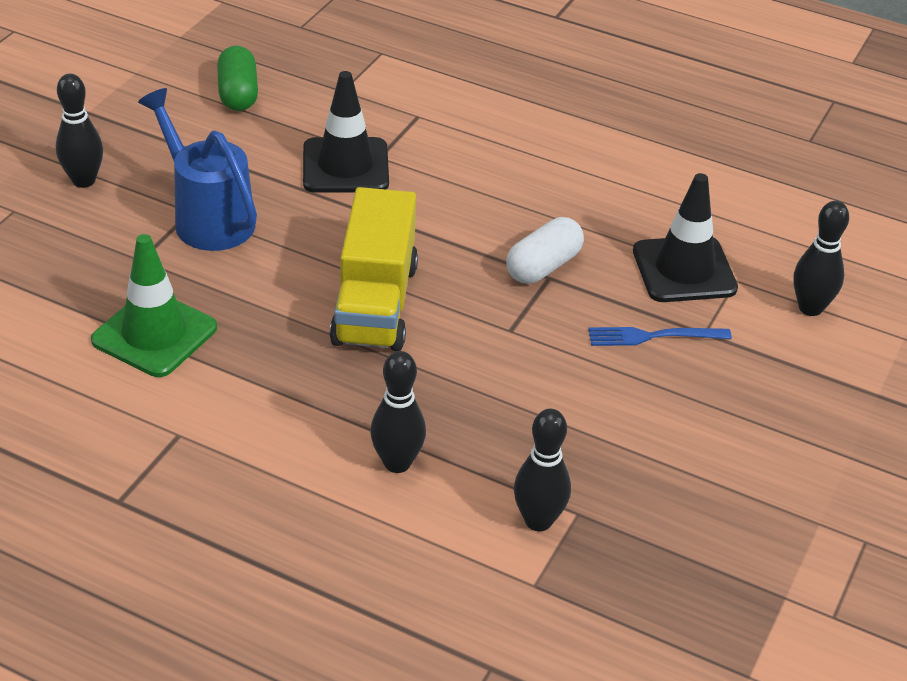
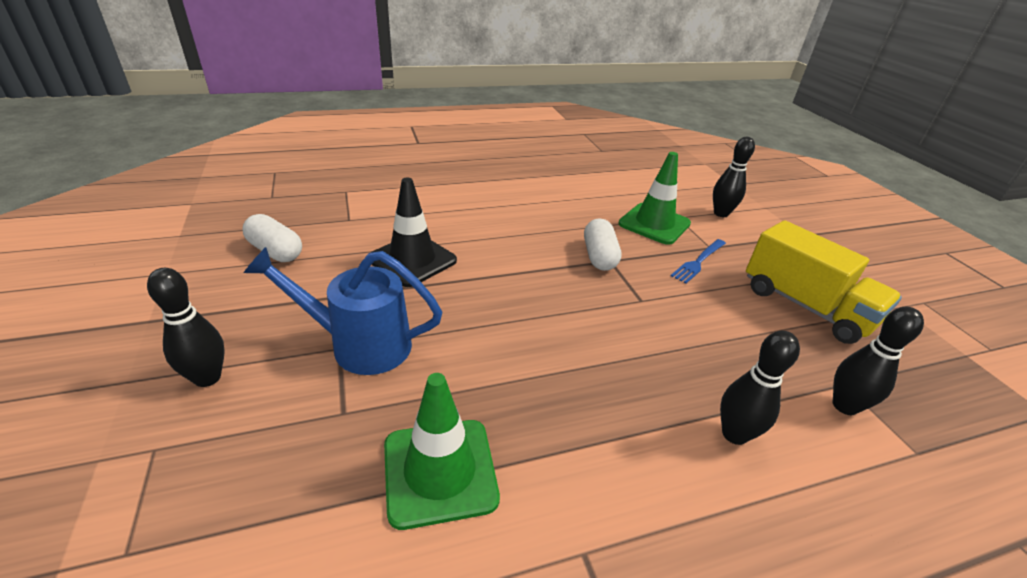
camera: 45 degrees left, 5 degrees down
(238, 94) = (275, 251): green capsule -> white capsule
(375, 304) = (554, 333): yellow truck -> yellow truck (805, 306)
(684, 270) = (654, 224): black traffic cone -> green traffic cone

